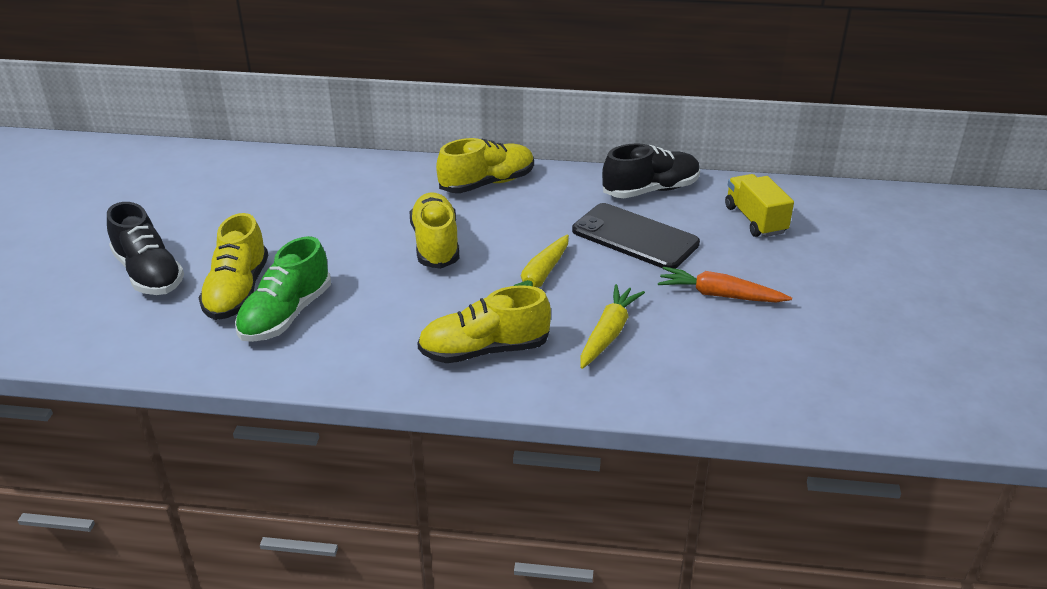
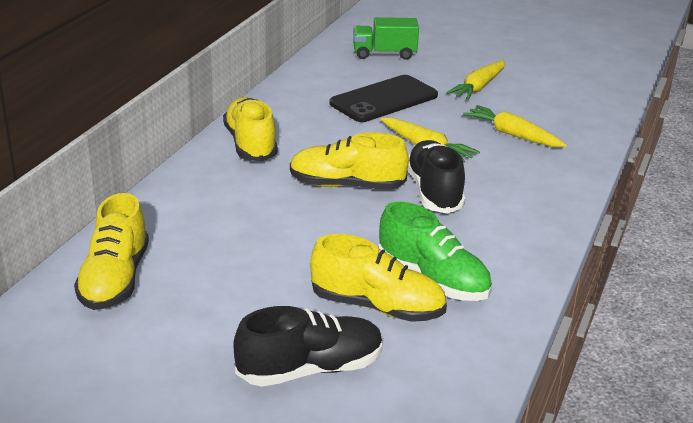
camera: 75 degrees left, 5 degrees down
(484, 350) = (520, 187): yellow shoe -> yellow shoe (115, 279)
(650, 190) = (315, 79): black shoe -> black shoe (434, 192)
(719, 295) = (478, 87): orange carrot -> yellow carrot
(755, 220) = (384, 54): yellow truck -> green truck

